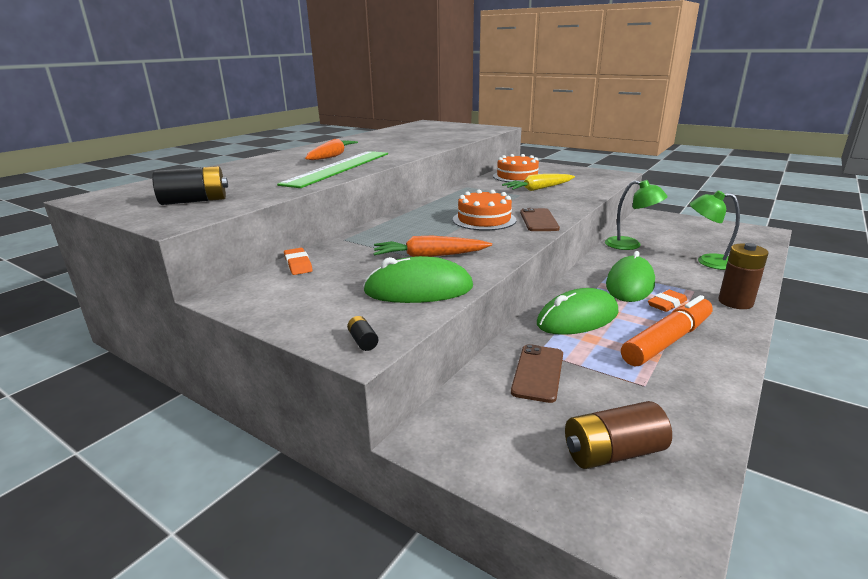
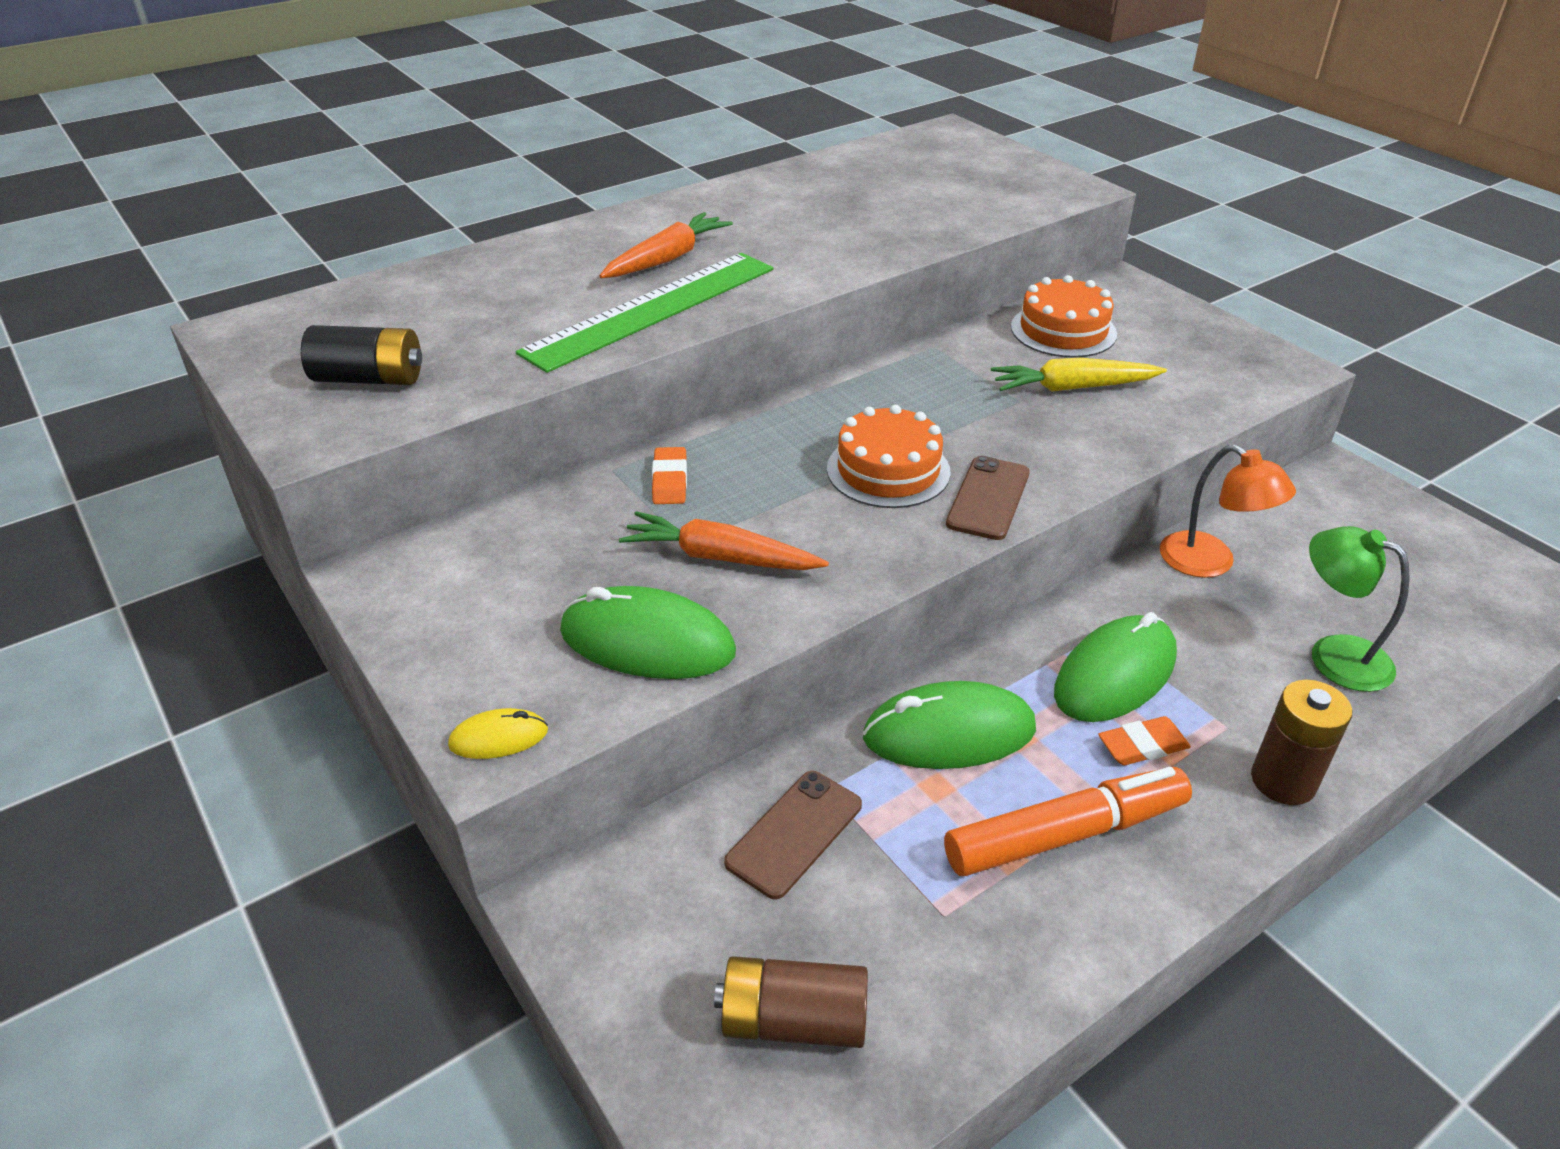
camera: 20 degrees right, 15 degrees up
(298, 264) = (506, 524): orange eraser -> orange eraser (669, 480)
(363, 341) = (499, 738): black battery -> yellow mouse
(630, 245) = (1210, 563): green lamp -> orange lamp

